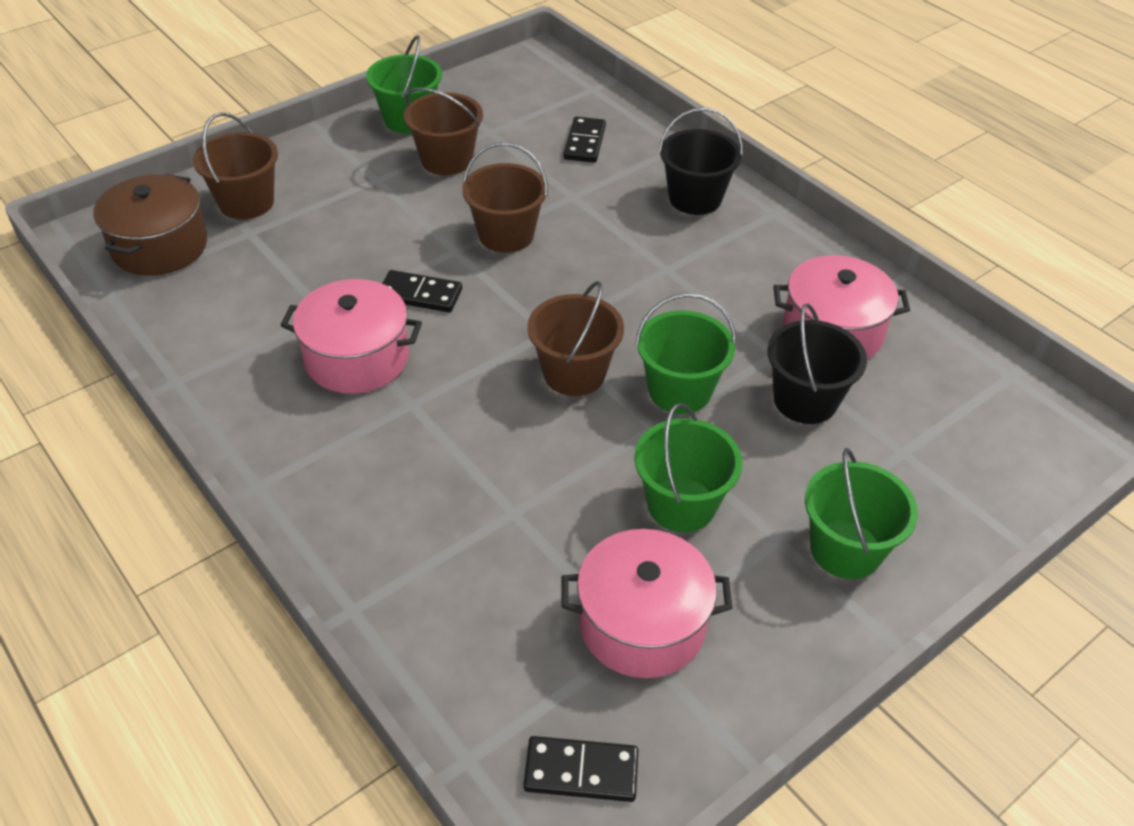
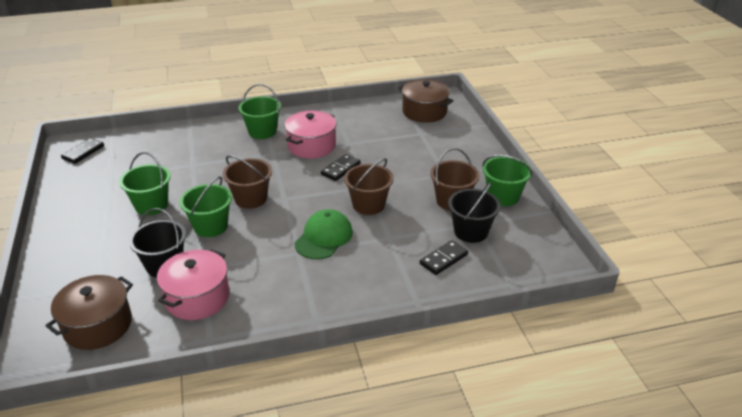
camera: 115 degrees right, 10 degrees down
(246, 203) = (446, 136): brown bucket -> none
(584, 142) = (443, 259): black domino -> black domino turned 75 degrees counterclockwise
(616, 256) = (324, 237): none -> green cap
(642, 624) = (114, 179): pink pot -> none
(695, 198) = (354, 288): black bucket -> black bucket (471, 231)
(845, 549) = (80, 241): green bucket -> green bucket (262, 131)
(966, 408) = (98, 325): none -> brown pot

